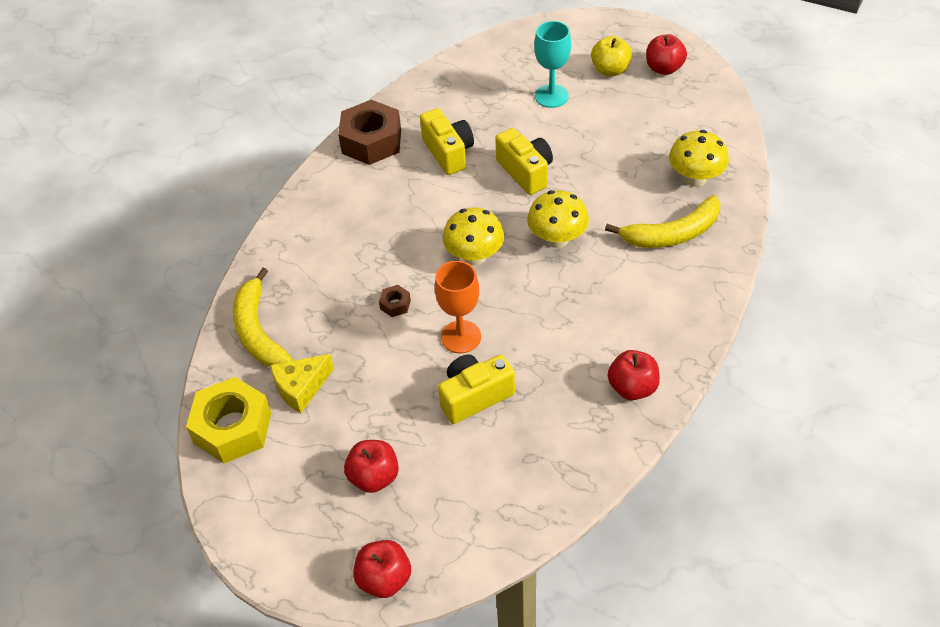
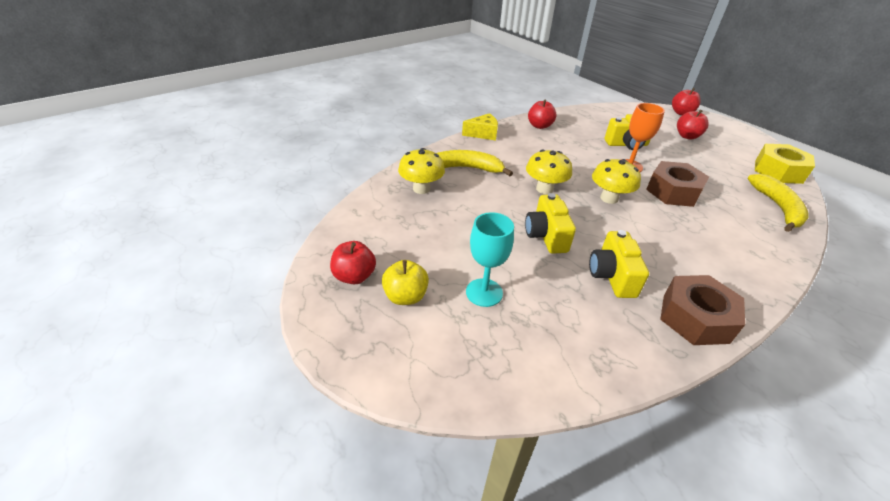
camera: 160 degrees left, 10 degrees down
(301, 388) = (736, 174): yellow cheese -> yellow cheese (483, 134)
(395, 304) = (673, 192): brown nut -> brown nut, size x2.35

